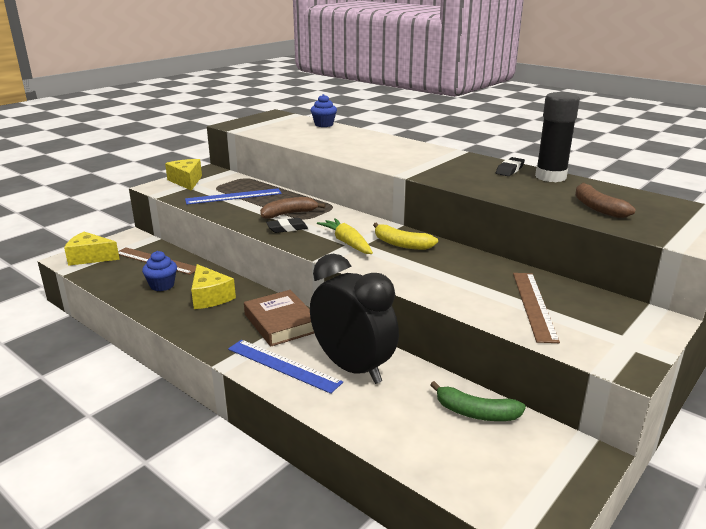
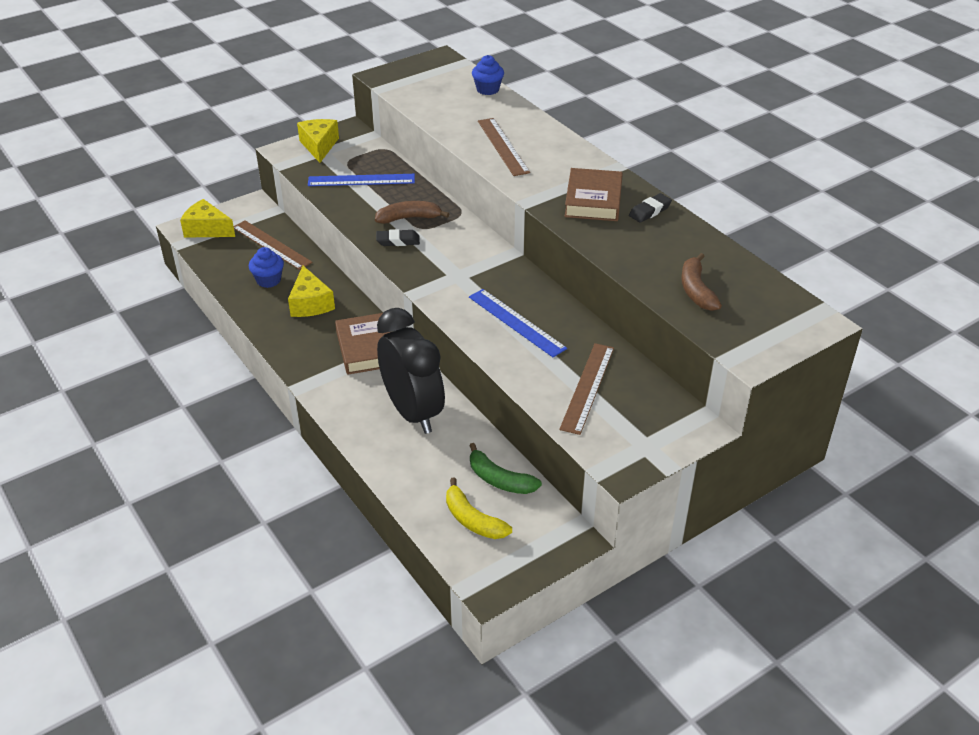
camera: 15 degrees right, 15 degrees up
(283, 365) = (351, 397): blue ruler -> blue ruler (516, 322)
(347, 243) = (450, 272): yellow carrot -> none
(358, 149) = (503, 146): none -> brown ruler
(401, 244) = (505, 283): yellow banana -> yellow banana (473, 520)
(458, 168) = (593, 200): none -> brown book
(550, 177) = (687, 231): black glue stick -> none

